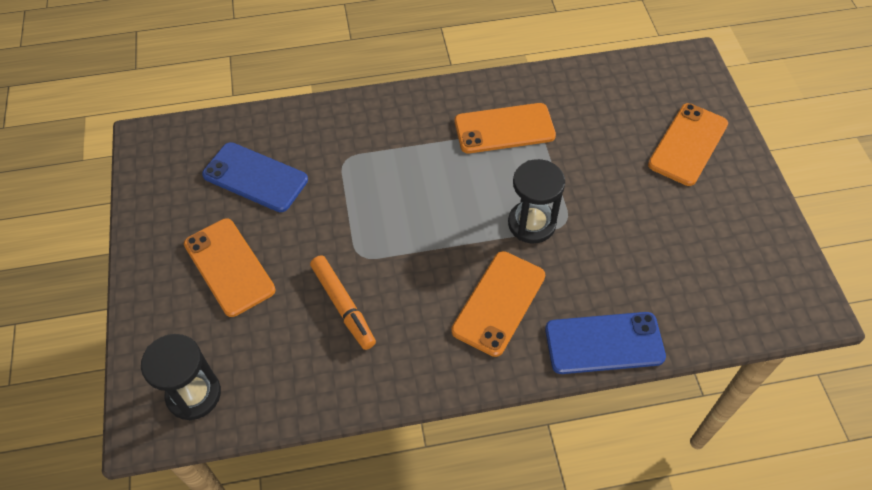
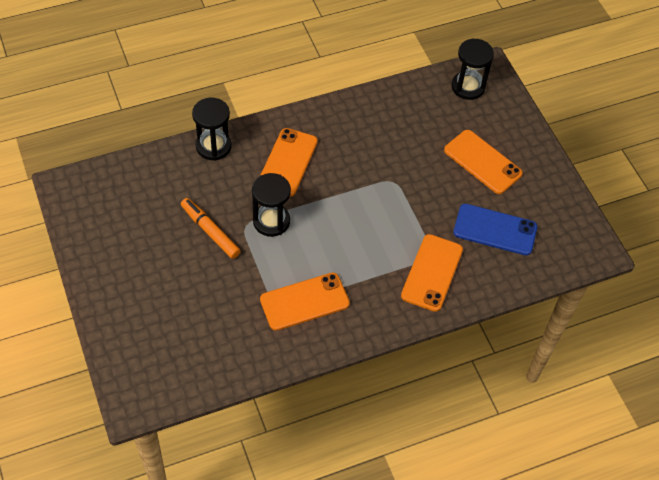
camera: 165 degrees right, 0 degrees up
(343, 306) = (394, 147): orange marker -> orange marker (210, 231)
(604, 343) = (213, 146): blue phone -> black hourglass
(688, 144) = (144, 308): orange phone -> orange phone (432, 273)

